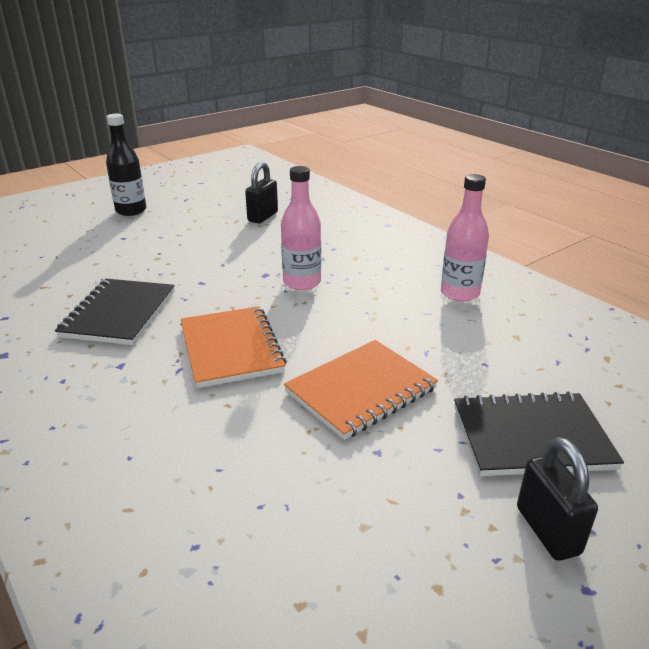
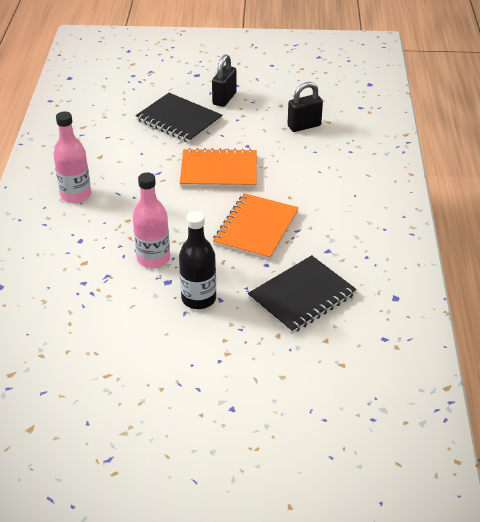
camera: 140 degrees left, 10 degrees up
(131, 211) = (185, 468): black bottle -> black bottle (198, 299)
(262, 217) = (77, 366): black padlock -> black padlock (304, 126)

